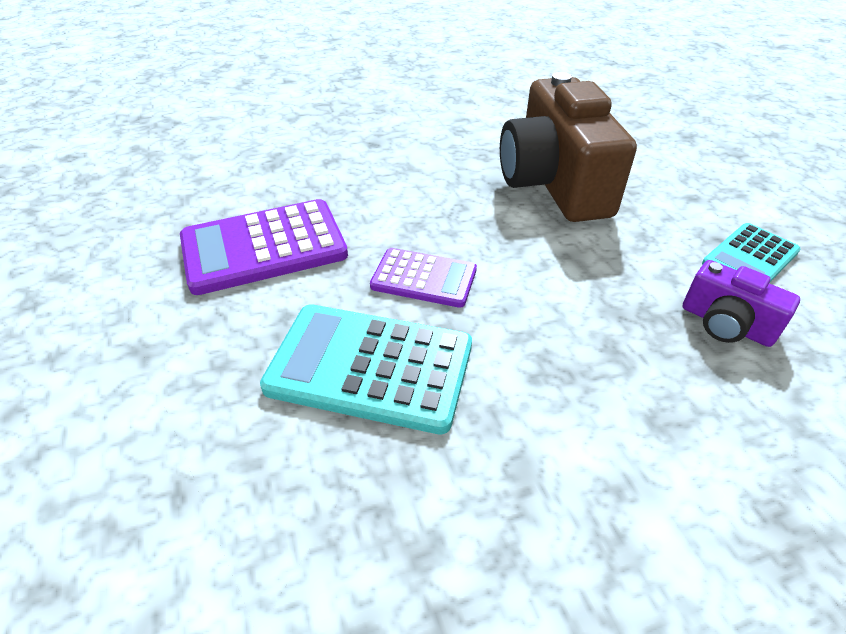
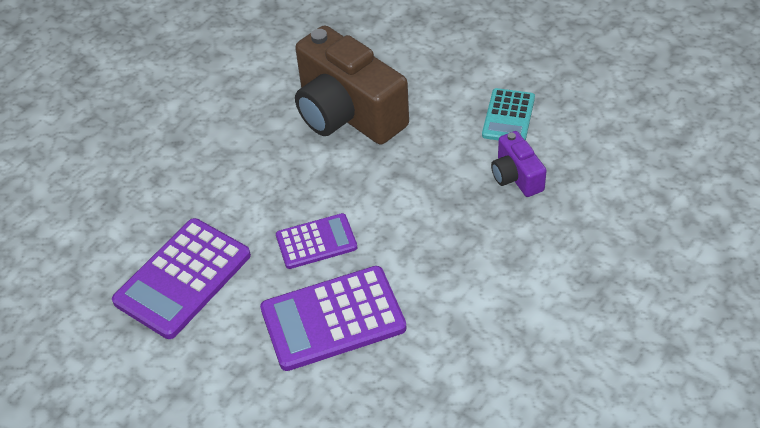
camera: 30 degrees left, 5 degrees up
(370, 367) = (333, 319): turquoise calculator -> purple calculator
(726, 324) = (516, 176): purple camera -> purple camera turned 60 degrees clockwise

